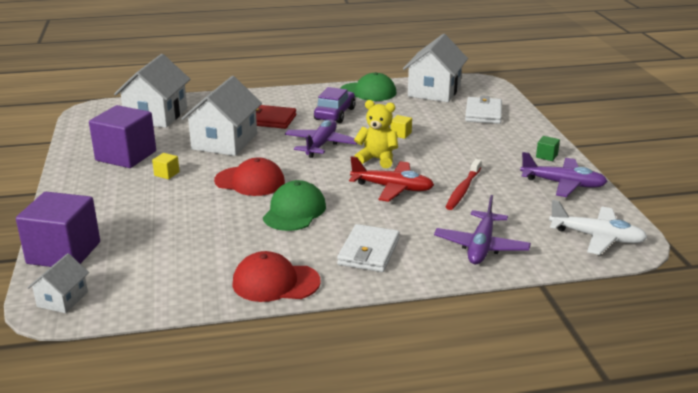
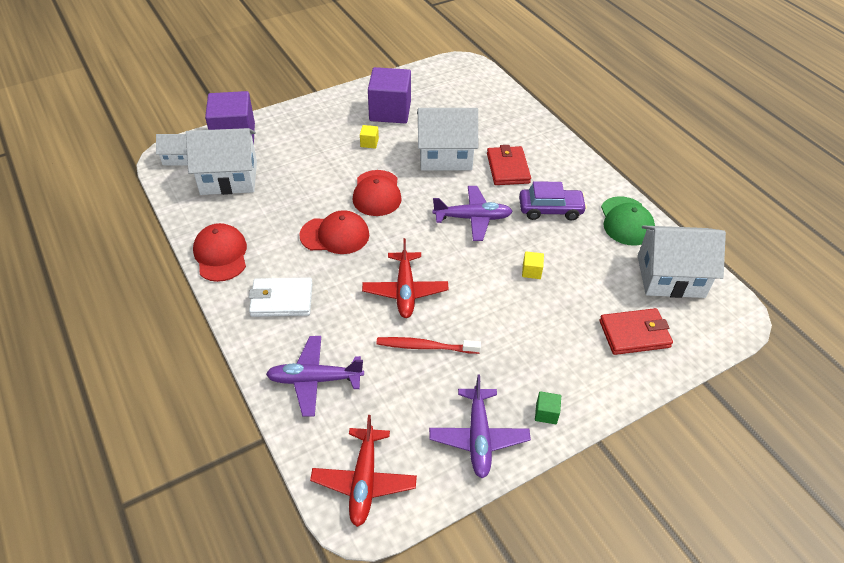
camera: 70 degrees right, 20 degrees up
(156, 115) = (474, 100): white house -> white house (229, 178)
(294, 211) = (335, 235): green cap -> red cap
(377, 159) = (461, 266): yellow teddy bear -> none
(483, 113) = (634, 334): white wallet -> red wallet
(597, 237) = (364, 481): white plane -> red plane

